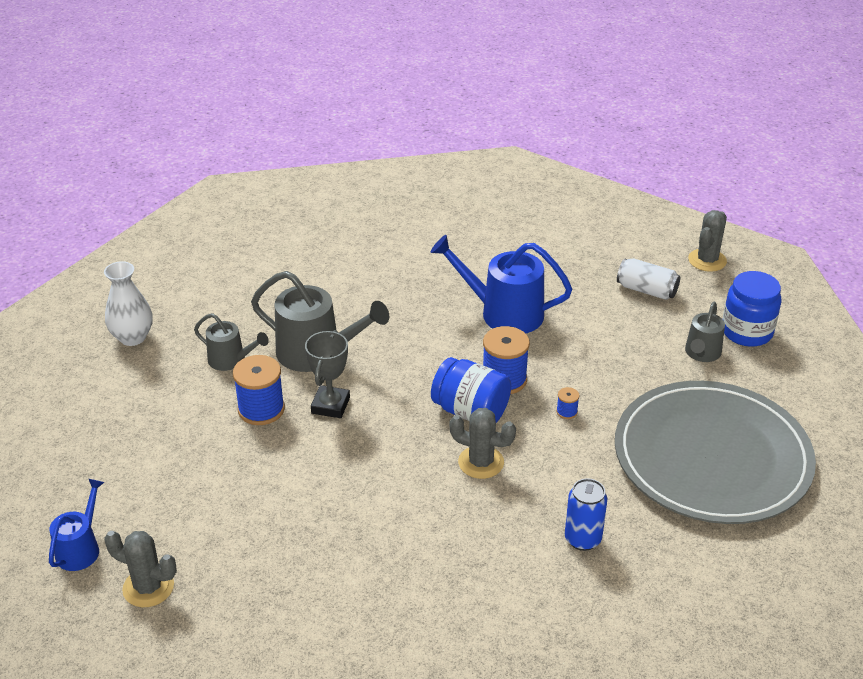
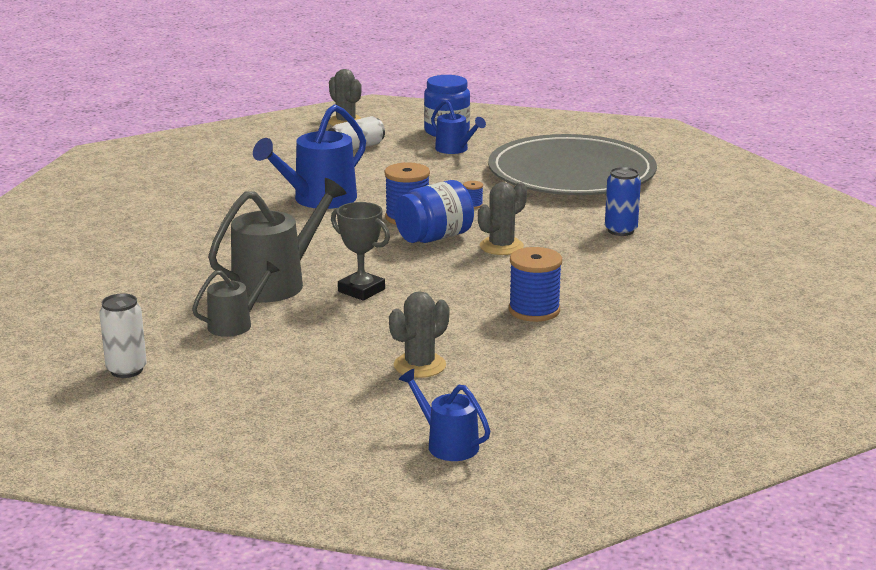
camera: 65 degrees left, 15 degrees down
(132, 337) = (126, 370): white vase -> white can
(148, 587) = (533, 415): grey cactus -> grey cactus (419, 365)
(261, 409) = (331, 322): blue spool -> blue spool (534, 310)
(701, 353) = (454, 149): grey watering can -> blue watering can

